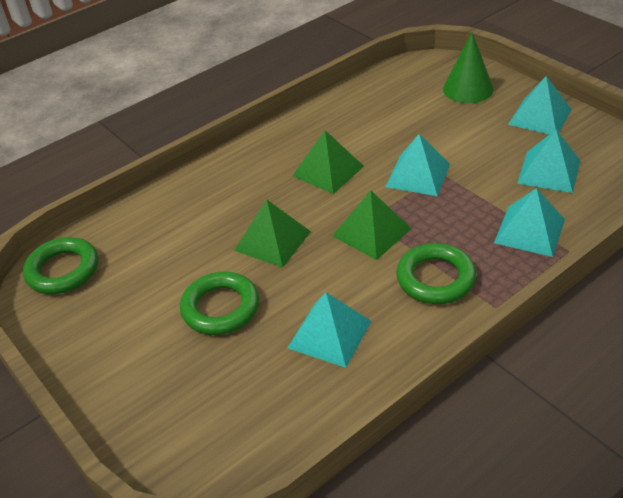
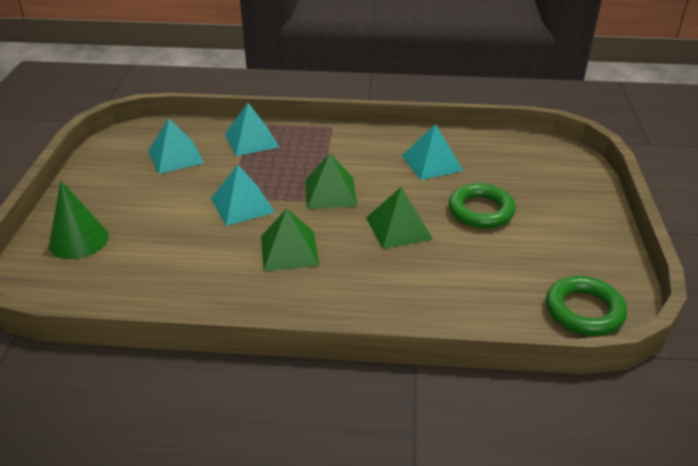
camera: 140 degrees left, 5 degrees down
(435, 278) = (338, 151): green ring -> none
(539, 117) = (99, 186): turquoise pyramid -> none

